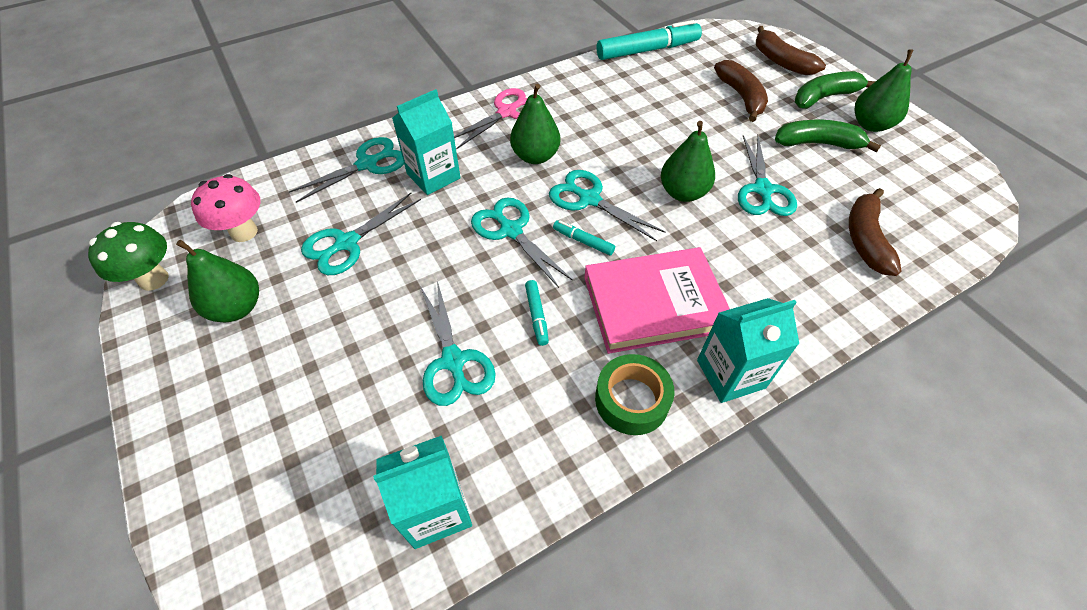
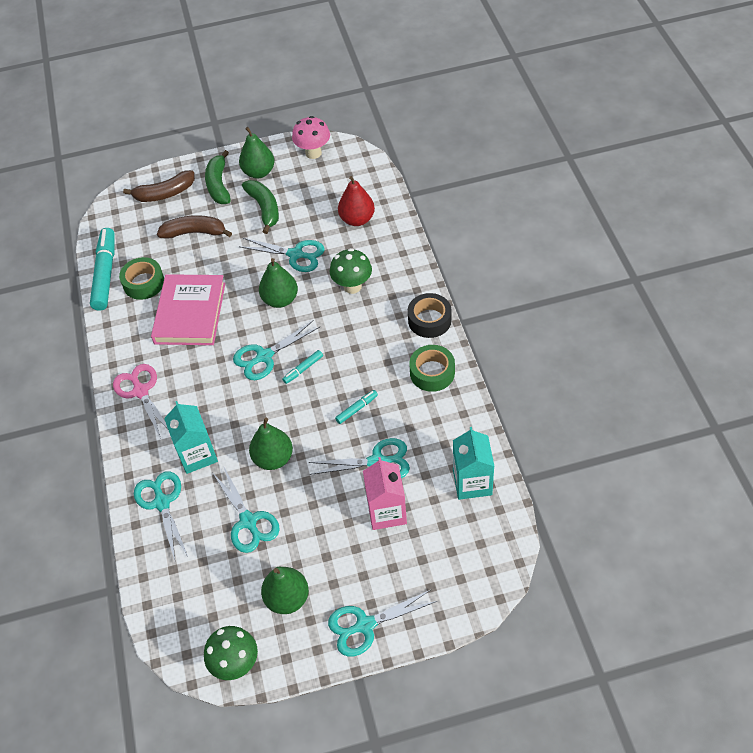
camera: 70 degrees left, 0 degrees up
(244, 232) = (207, 598): pink mushroom -> pink mushroom (313, 153)
(371, 392) = (386, 512): none -> pink carton
(511, 230) = (276, 411): turquoise scissors -> turquoise scissors (365, 625)
(535, 156) = (204, 381): green pear -> green pear (273, 458)
(536, 315) = (357, 409): turquoise marker -> turquoise marker turned 45 degrees counterclockwise
(649, 78) = (144, 283): none -> green tape
(654, 304) = (369, 343): pink book -> pink book (190, 313)
(730, 374) = (429, 320): turquoise carton -> black tape
(743, 262) = (352, 286): none -> green mushroom
(817, 143) = (264, 208): green banana -> green banana turned 135 degrees clockwise
(865, 239) = (357, 219): brown banana -> red pear

